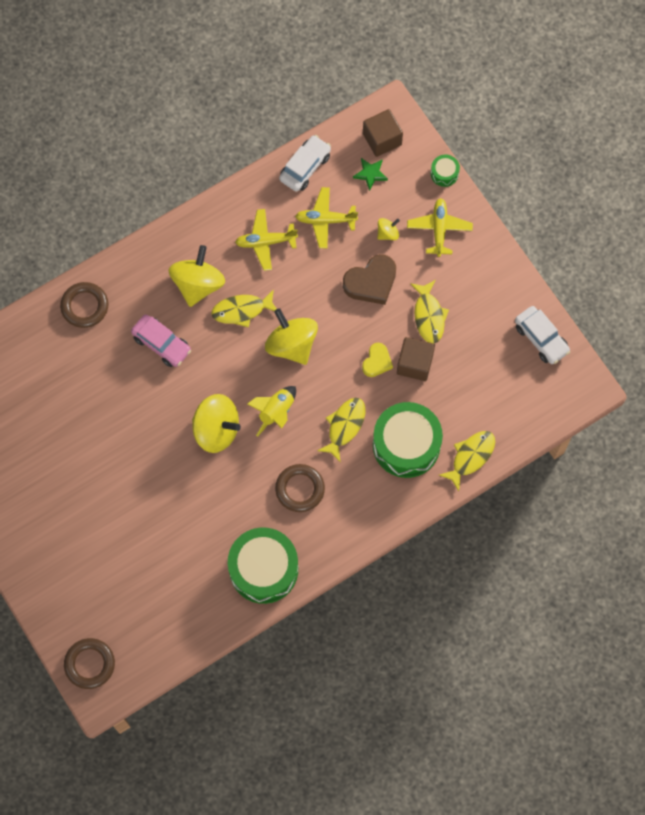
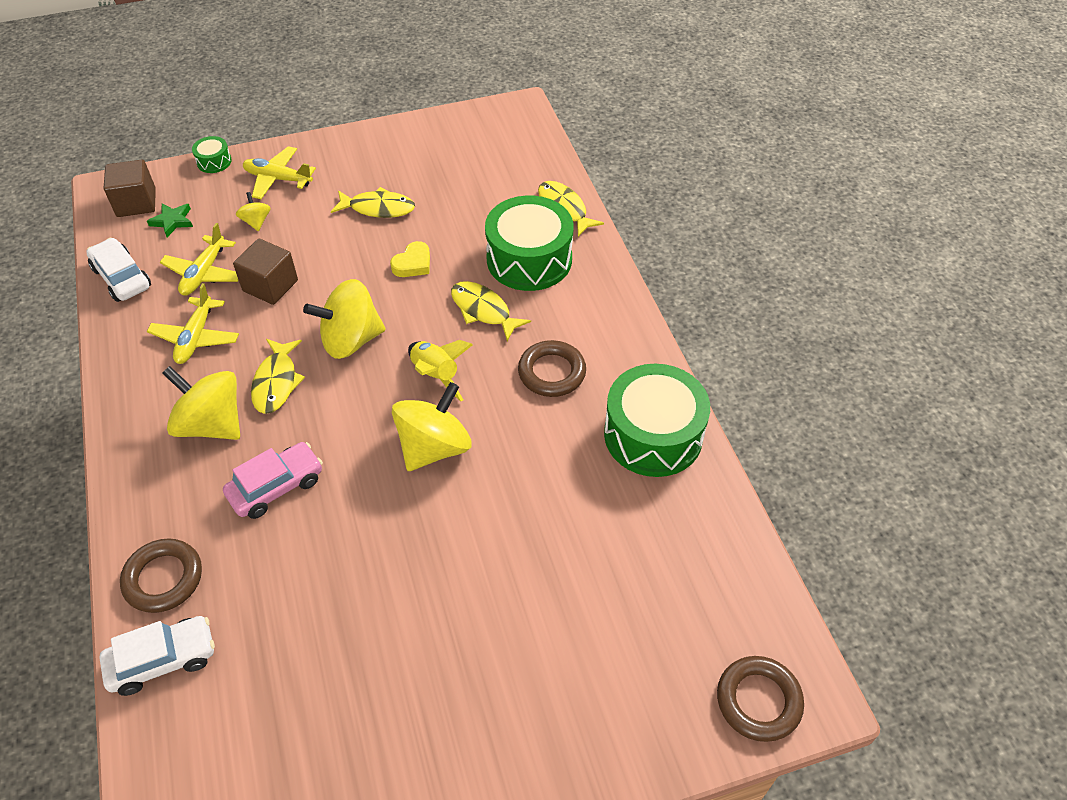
camera: 75 degrees left, 20 degrees down
(371, 282) = (309, 248): brown heart -> none
(377, 362) = (413, 264): yellow heart -> yellow heart turned 90 degrees clockwise
(414, 364) = (431, 232): brown cube -> brown cube (270, 286)
(541, 338) = (448, 129): white car -> white car (163, 660)

